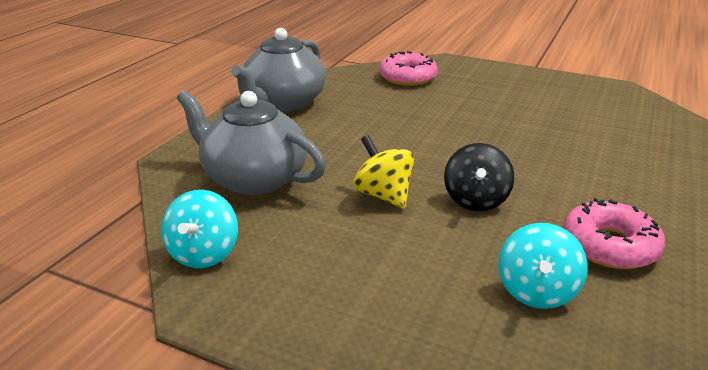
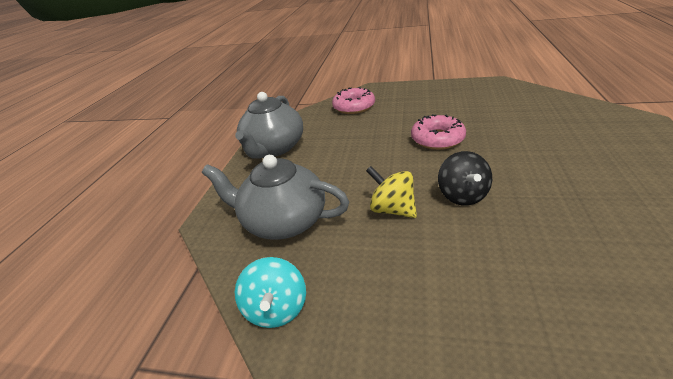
camera: 10 degrees left, 5 degrees up
(536, 291) = (559, 266): turquoise spinning top -> none
(609, 246) = (580, 208): pink donut -> pink donut (437, 139)

